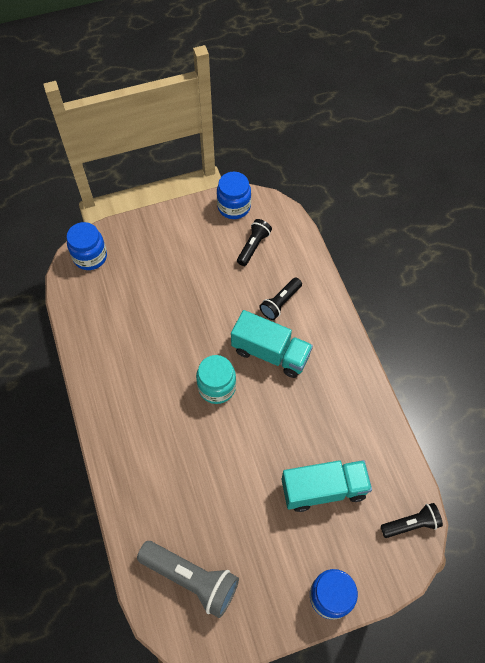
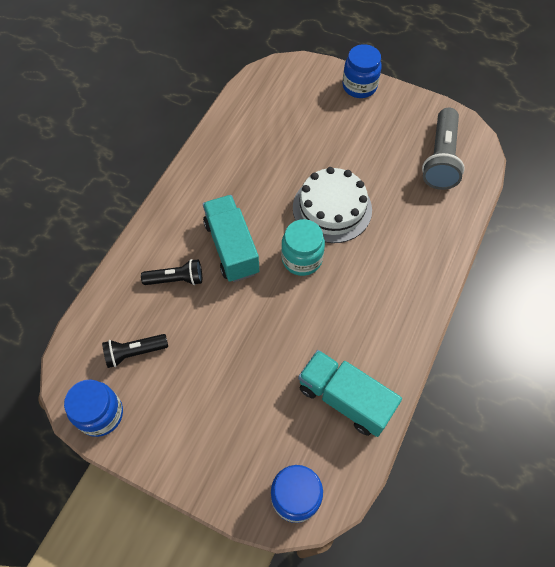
camera: 135 degrees left, 0 degrees up
(191, 578) = (440, 159): grey flashlight -> grey flashlight turned 150 degrees counterclockwise
(234, 445) = (332, 208): none -> white cake
(323, 489) = (300, 135): turquoise truck -> turquoise truck (345, 399)
(411, 524) = (268, 79): black flashlight -> none

